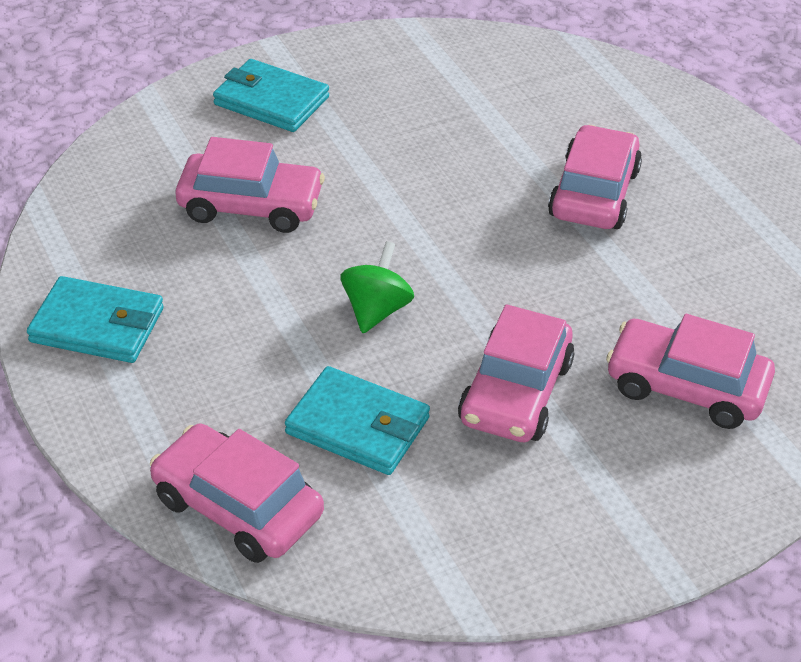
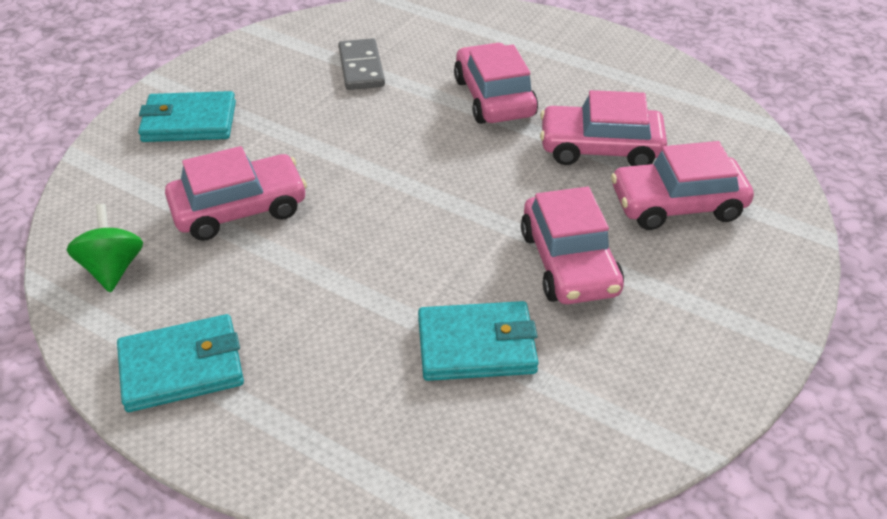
camera: 30 degrees left, 0 degrees up
(237, 507) = (438, 465): pink car -> pink car (600, 148)
(376, 310) = (411, 248): green spinning top -> green spinning top (113, 269)
(482, 107) = (361, 67): none -> grey domino

